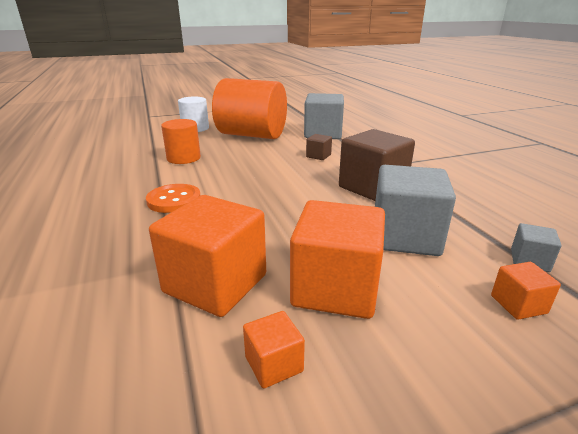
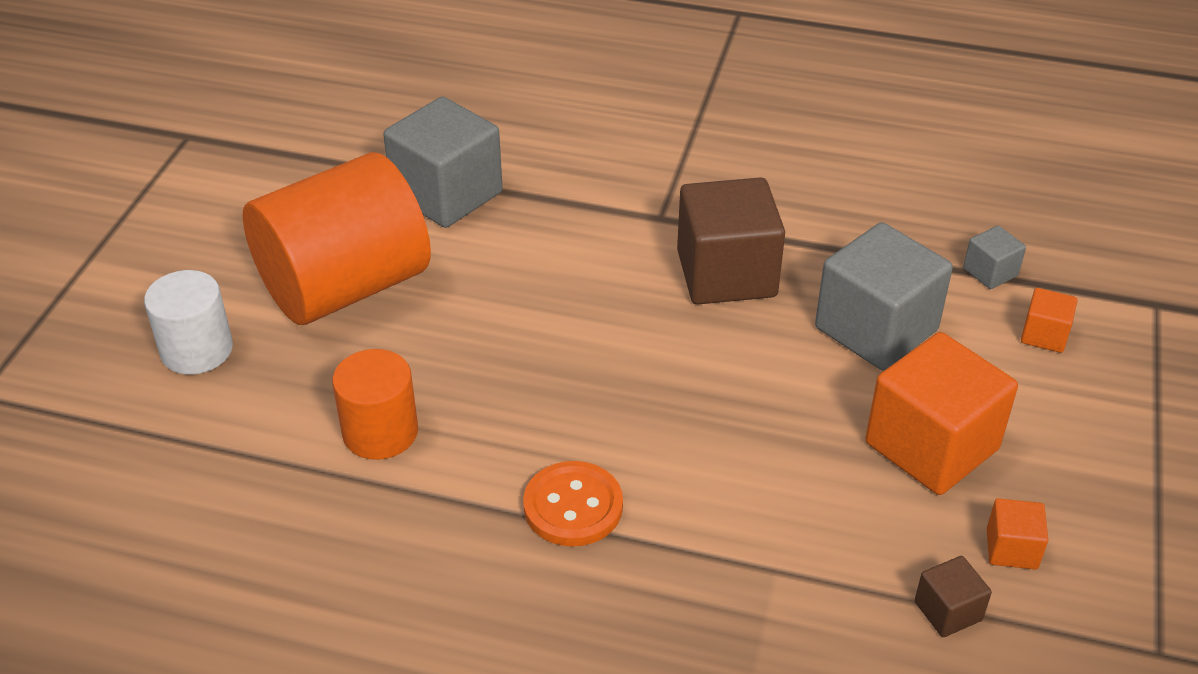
camera: 55 degrees left, 15 degrees up
(215, 283) = (851, 542): orange cube -> none
(318, 156) = (552, 260): brown cube -> brown cube (948, 611)

